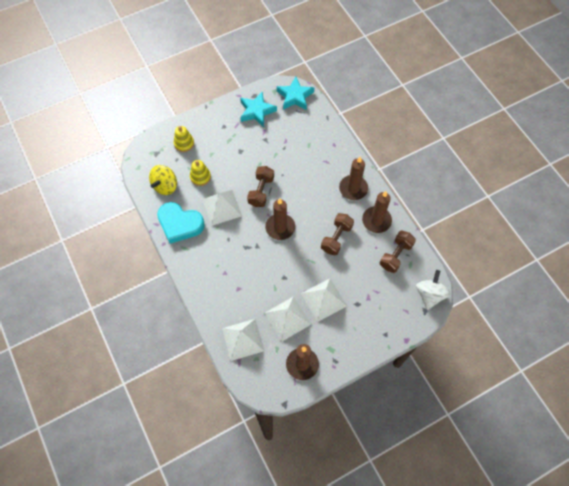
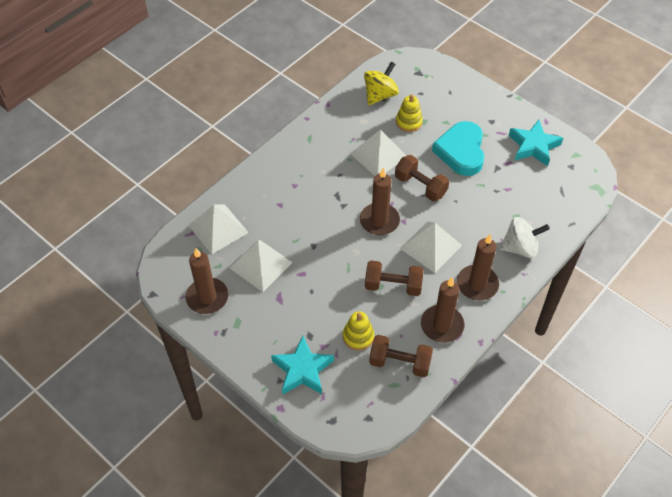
camera: 70 degrees right, 10 degrees down
(165, 186) = (380, 95): yellow spinning top -> yellow spinning top turned 120 degrees clockwise
(180, 224) = (338, 124): turquoise heart -> turquoise heart (461, 151)
(184, 143) = (445, 92): yellow stacking toy -> yellow stacking toy (358, 337)
(261, 191) = (420, 186): brown dumbbell -> brown dumbbell turned 45 degrees clockwise
(295, 96) = (582, 178): turquoise star -> turquoise star (302, 370)
(324, 299) = (301, 296): white pyramid -> white pyramid (431, 247)
(429, 294) = (358, 421): white spinning top -> white spinning top (520, 248)

